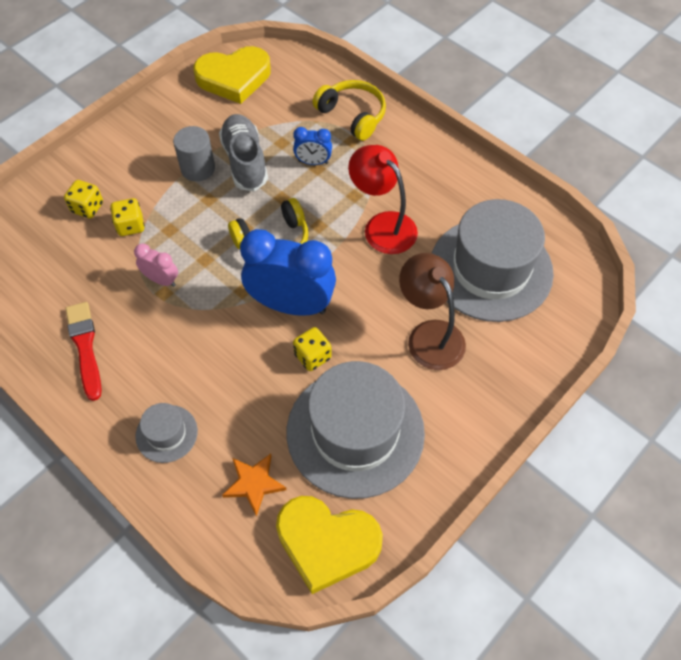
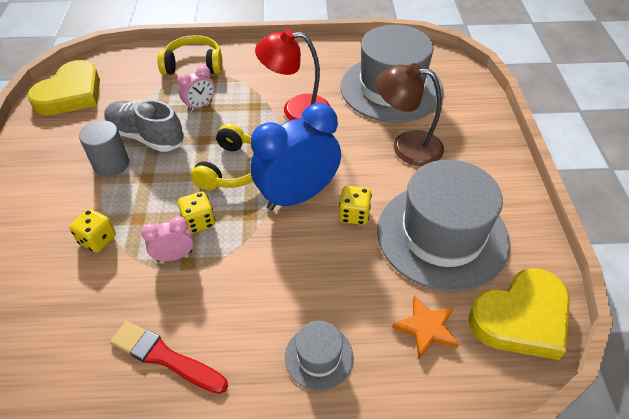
camera: 45 degrees left, 10 degrees down
(87, 208) = (38, 256): yellow dice -> yellow dice (199, 222)
(313, 162) = (200, 106): blue clock -> pink clock

